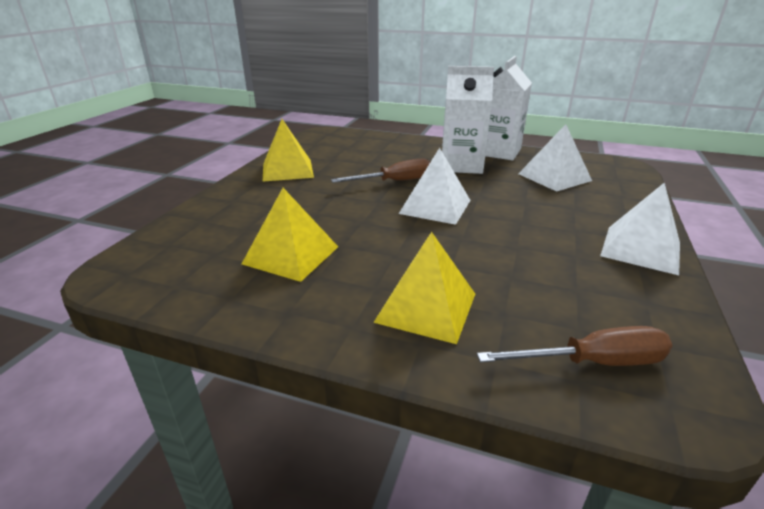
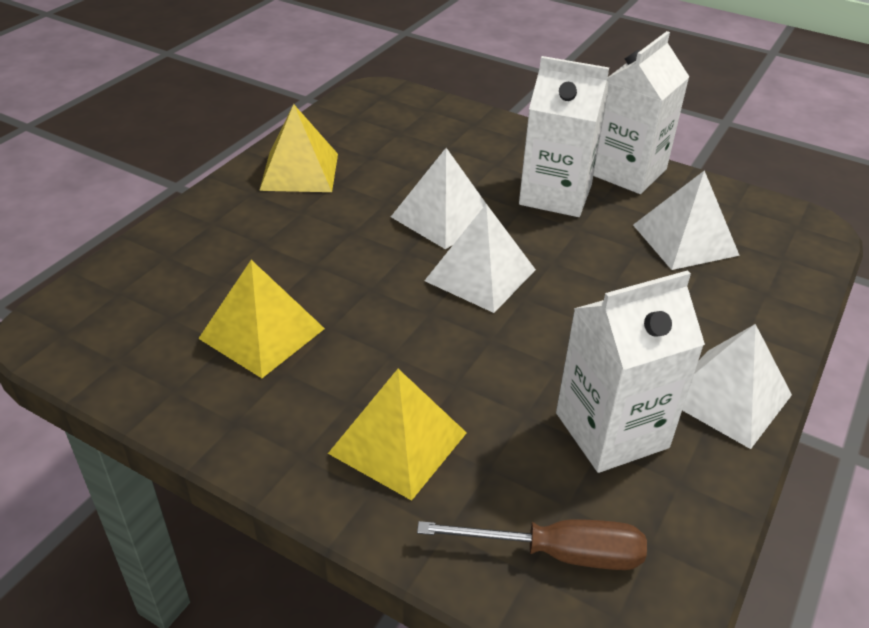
camera: 10 degrees right, 10 degrees up
(395, 181) = (443, 217): brown screwdriver -> white pyramid
(578, 278) = (611, 430): none -> white carton

